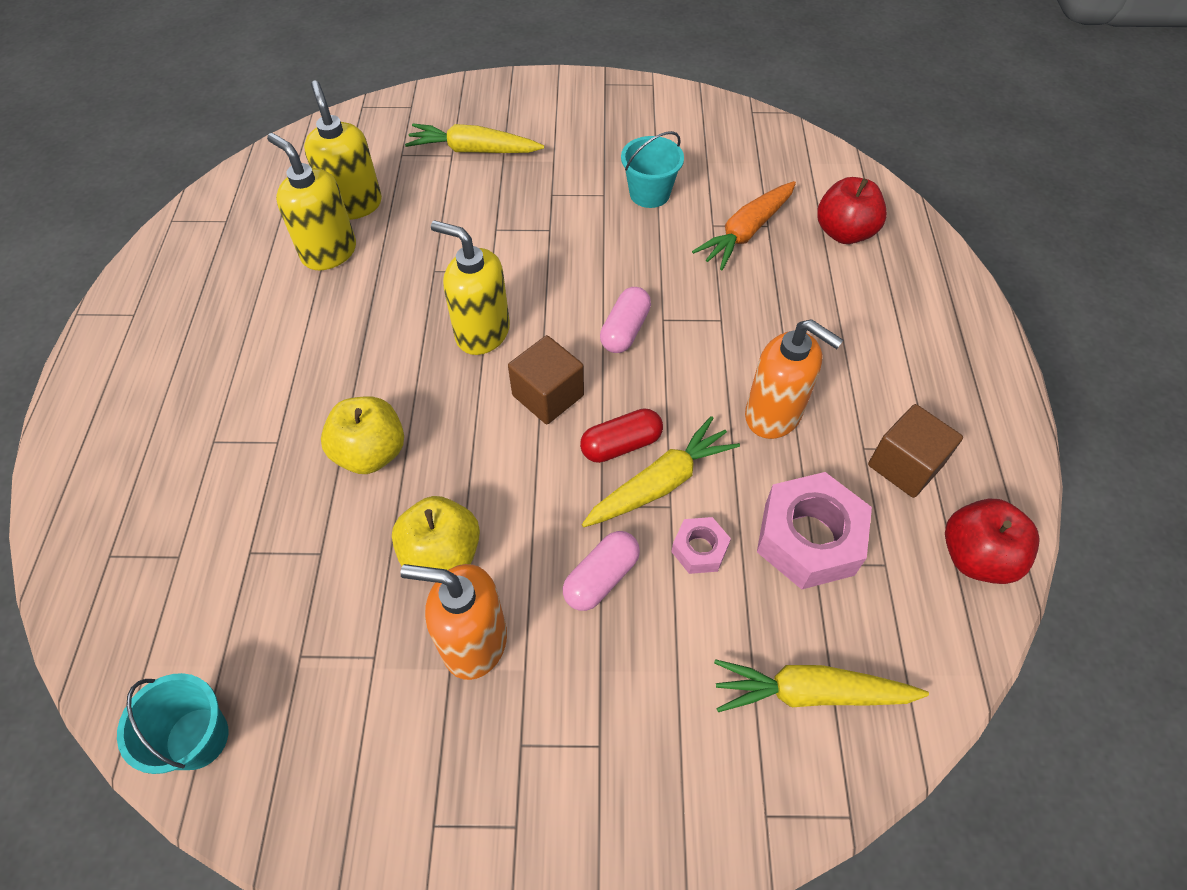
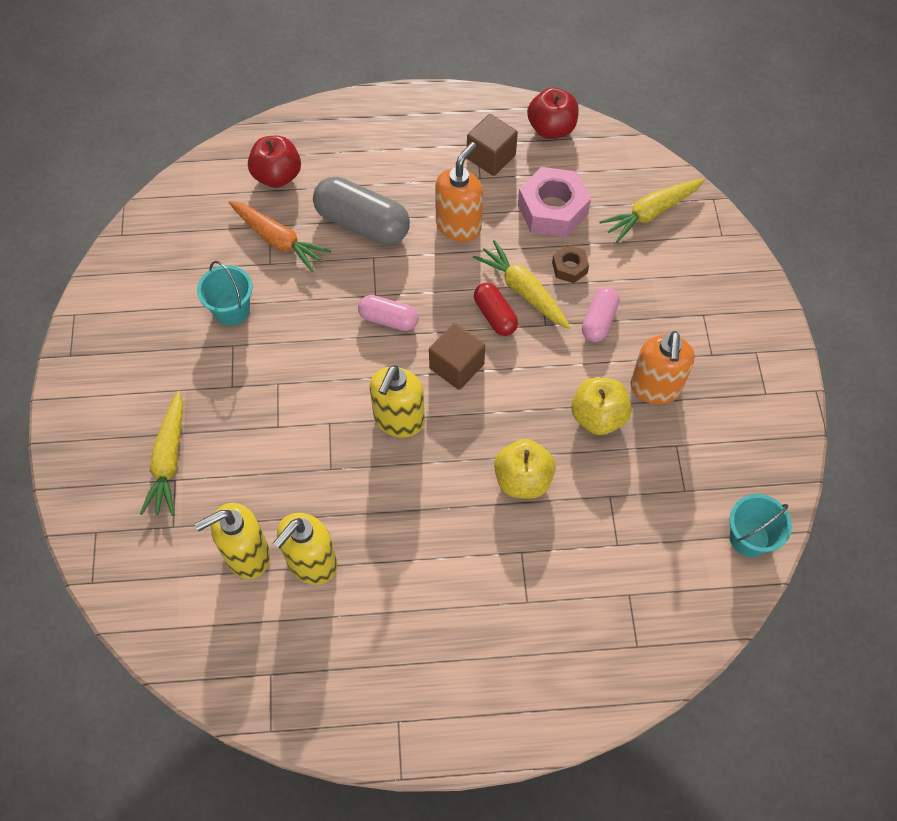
camera: 95 degrees left, 5 degrees up
(601, 578) = (599, 321): pink capsule -> pink capsule turned 75 degrees clockwise
(699, 549) = (569, 267): pink nut -> brown nut
(773, 311) = (362, 224): none -> grey capsule
(810, 692) = (651, 213): yellow carrot -> yellow carrot turned 60 degrees clockwise

